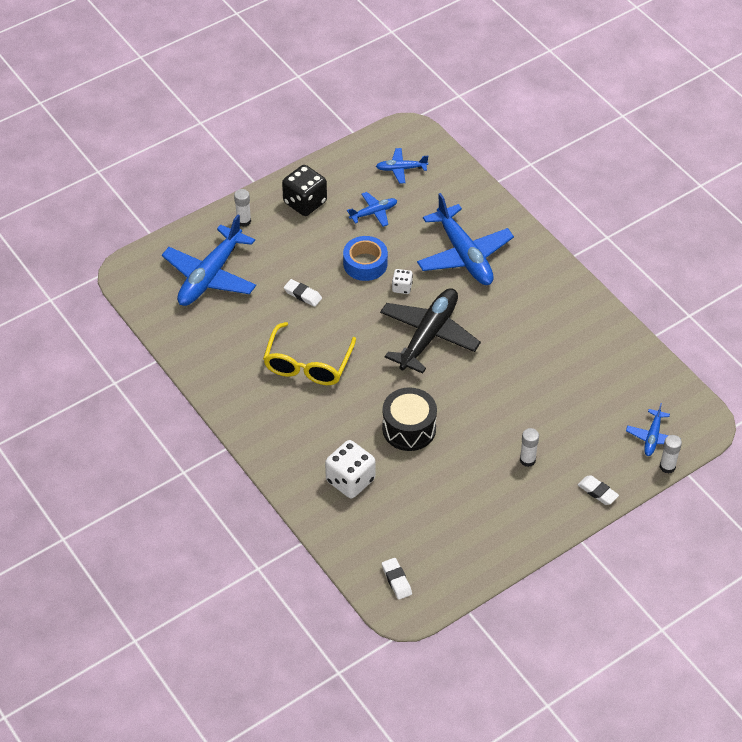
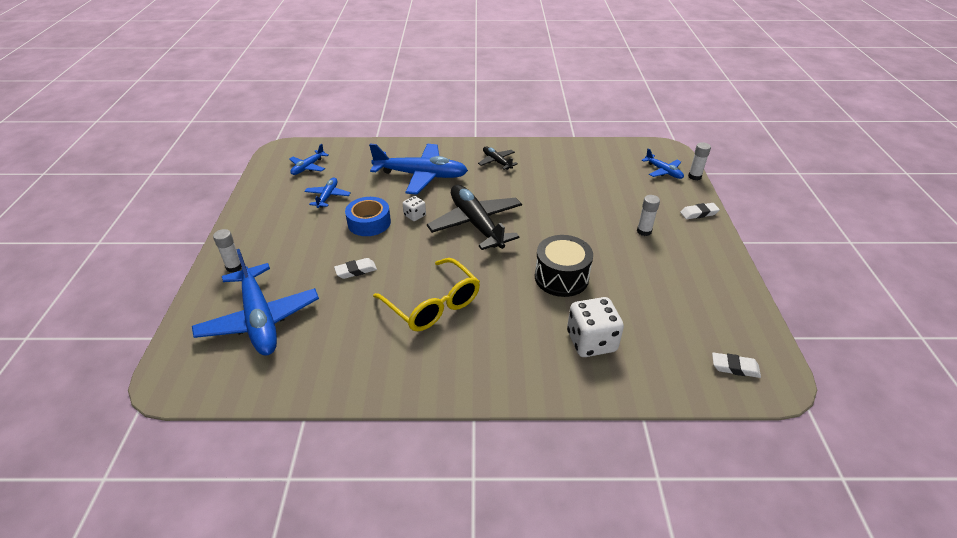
camera: 55 degrees left, 10 degrees down
(305, 202) = (268, 224): black dice -> none
(541, 297) = (497, 162): none -> black plane

